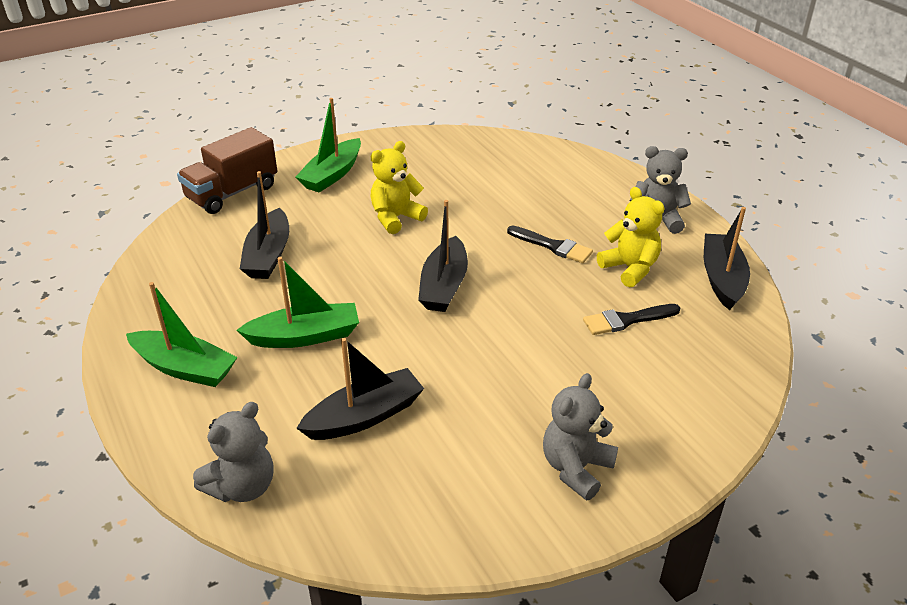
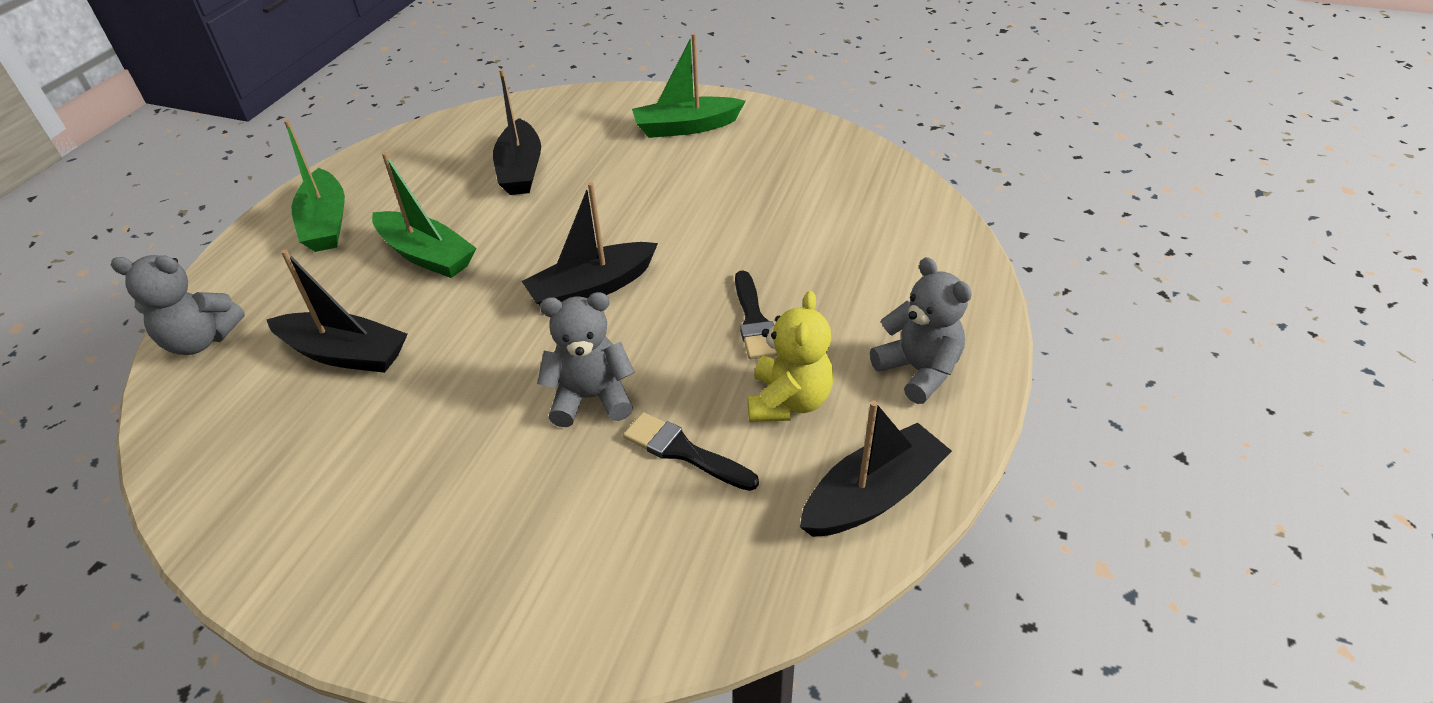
camera: 50 degrees right, 5 degrees up
(232, 193) = (587, 101): brown truck -> none
(268, 255) = (521, 170): black boat -> black boat turned 60 degrees counterclockwise
(396, 218) = (666, 198): yellow teddy bear -> none
(576, 468) = (381, 547): grey teddy bear -> grey teddy bear (591, 398)

